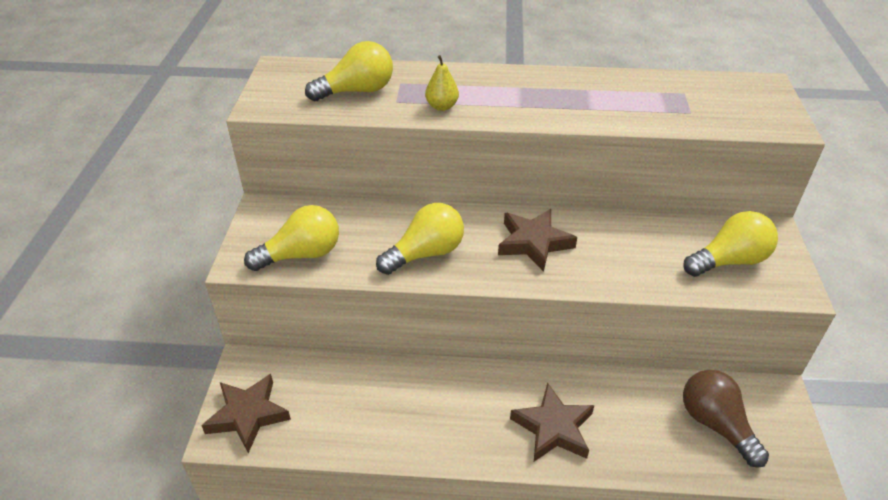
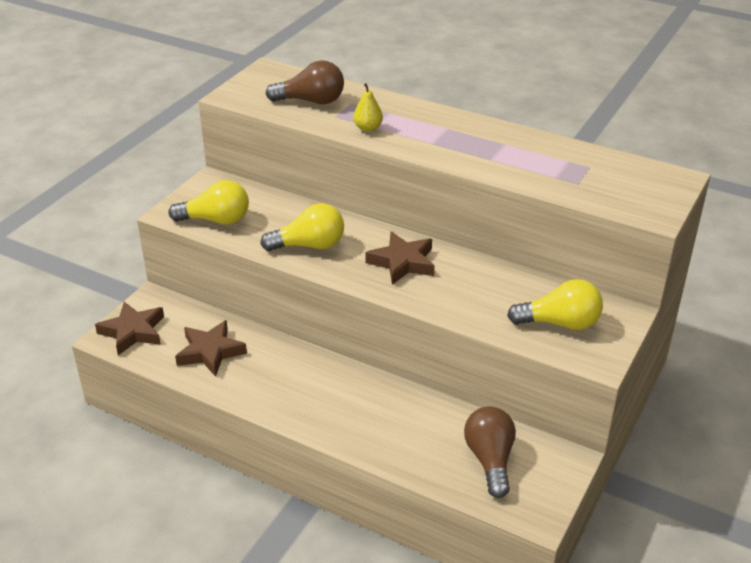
camera: 25 degrees right, 5 degrees down
(357, 91) = (311, 101): yellow light bulb -> brown light bulb
(553, 428) = (352, 416): brown star -> brown star (210, 352)

